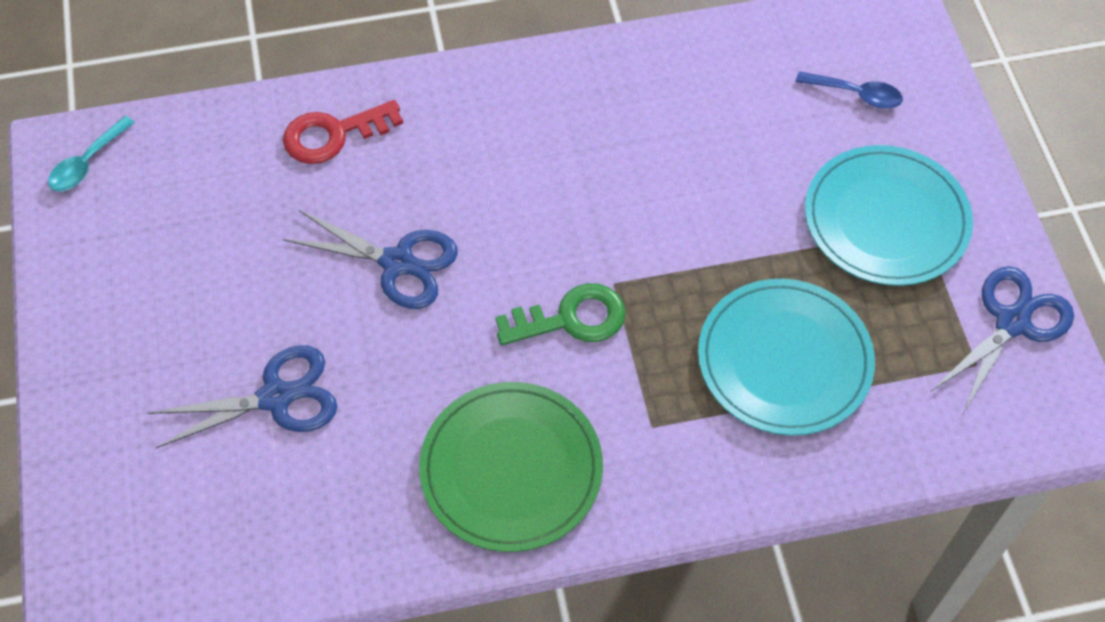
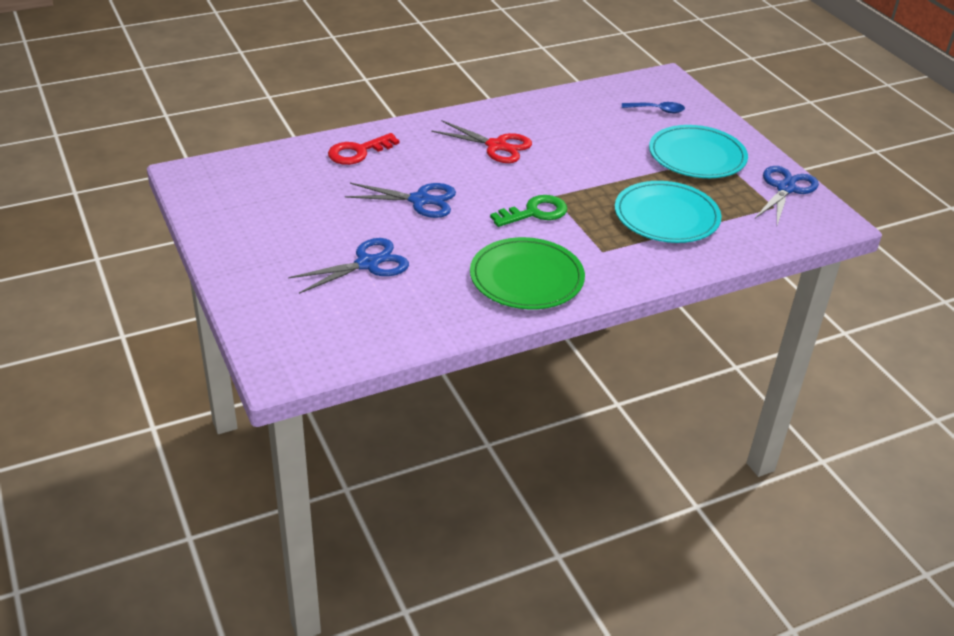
camera: 15 degrees left, 20 degrees down
(87, 163) = (205, 177): turquoise spoon -> none
(558, 149) = (496, 146): none -> red scissors

